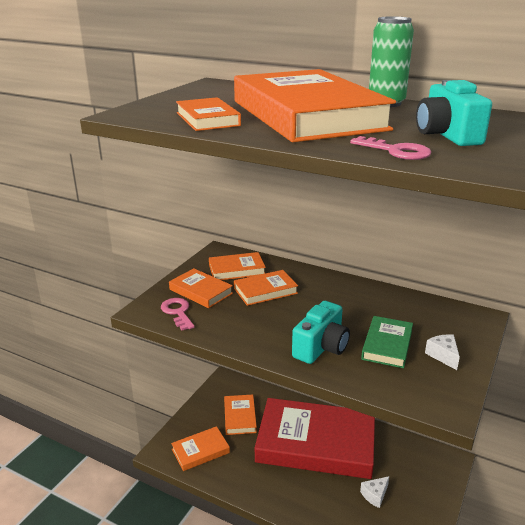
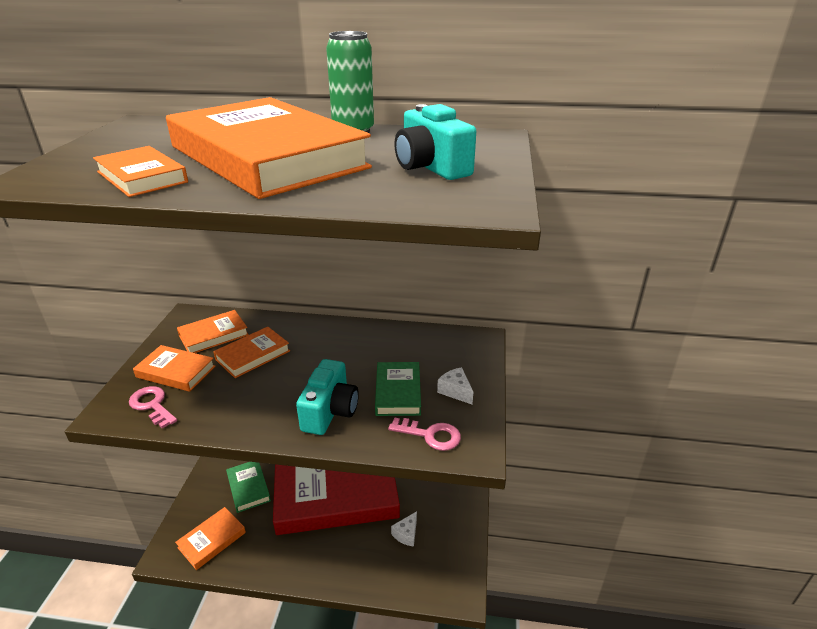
camera: 20 degrees left, 5 degrees up
(239, 417) = (248, 487): orange book -> green book
(396, 151) = (384, 196): pink key -> pink key (430, 435)

